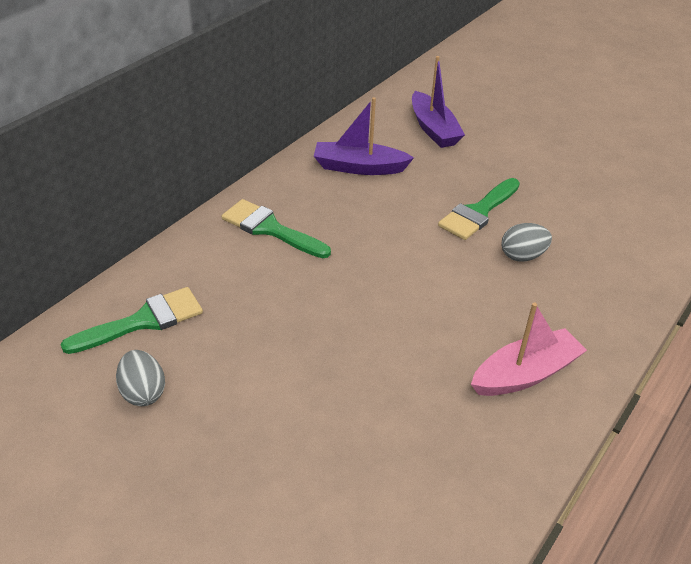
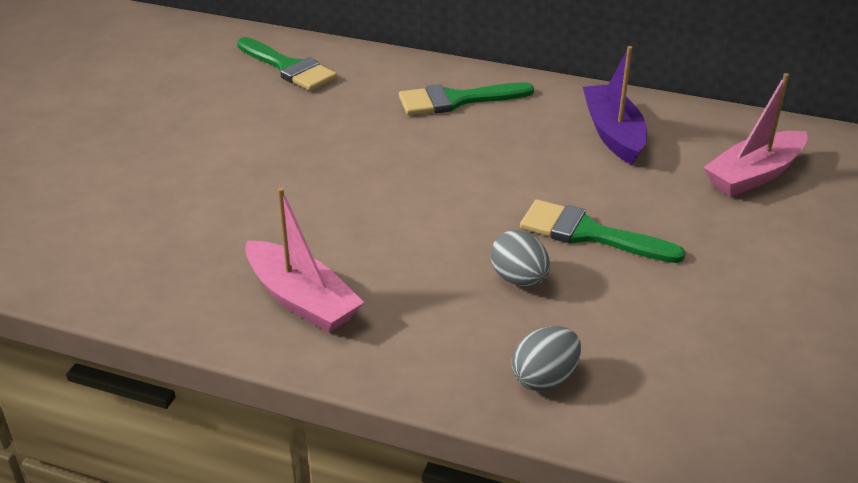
camera: 75 degrees right, 5 degrees down
(143, 392) = (205, 87): grey egg -> grey egg (544, 378)
(270, 229) = (456, 100): green brush -> green brush turned 120 degrees counterclockwise
(433, 129) = (754, 175): purple boat -> pink boat

